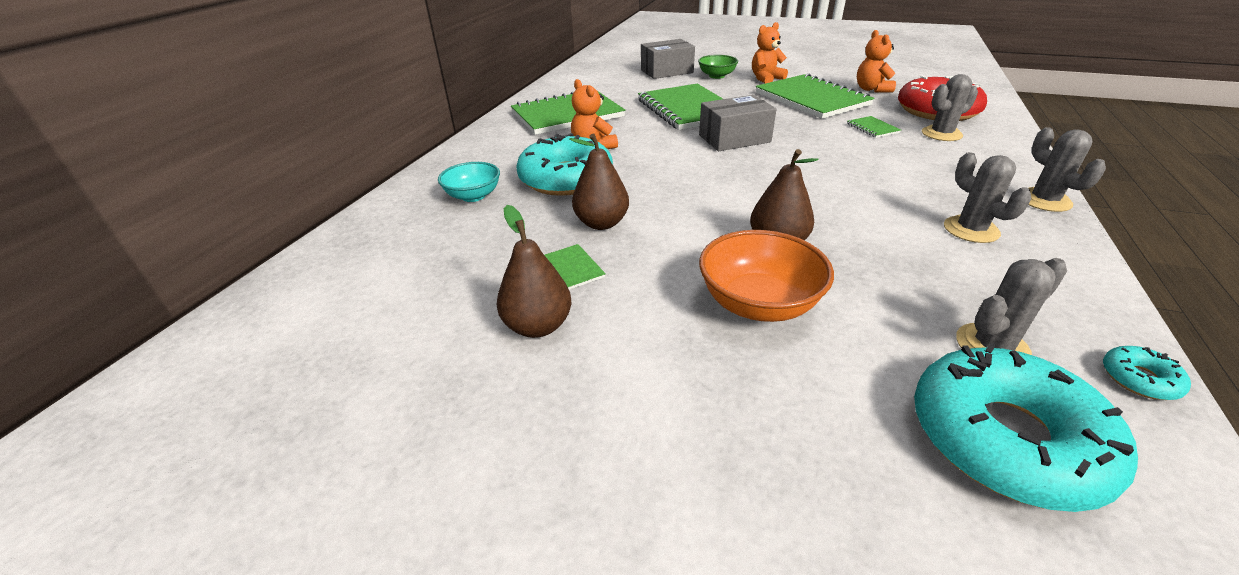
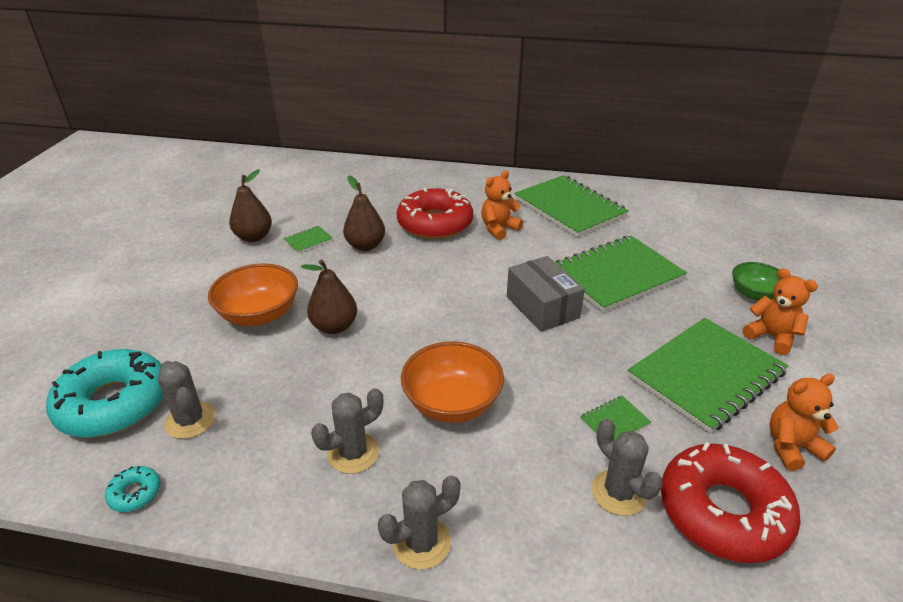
camera: 80 degrees right, 0 degrees up
(473, 196) = (403, 192): turquoise bowl -> none
(566, 178) = (435, 223): turquoise donut -> red donut
(667, 71) = (746, 255): grey box -> none
(880, 182) = (452, 403): none -> orange bowl

